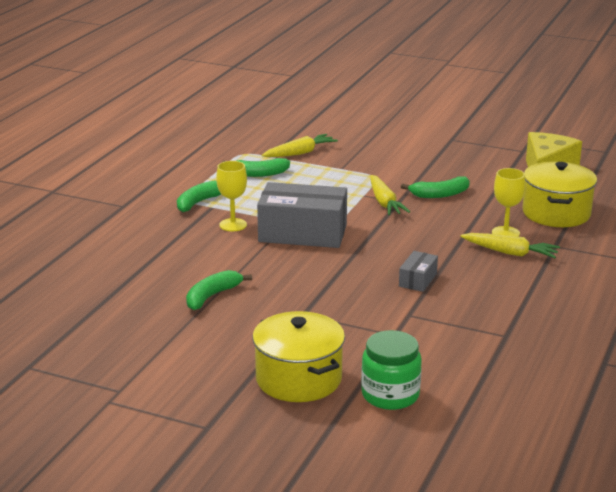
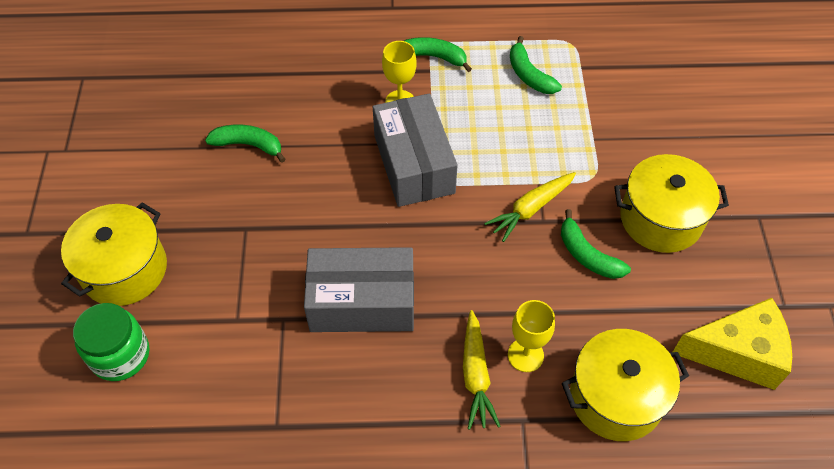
camera: 65 degrees right, 30 degrees up
(300, 153) = (606, 88): yellow carrot -> none
(417, 280) = (362, 302): grey box -> grey box, size x2.15
(429, 166) = (661, 219): none -> yellow pot

